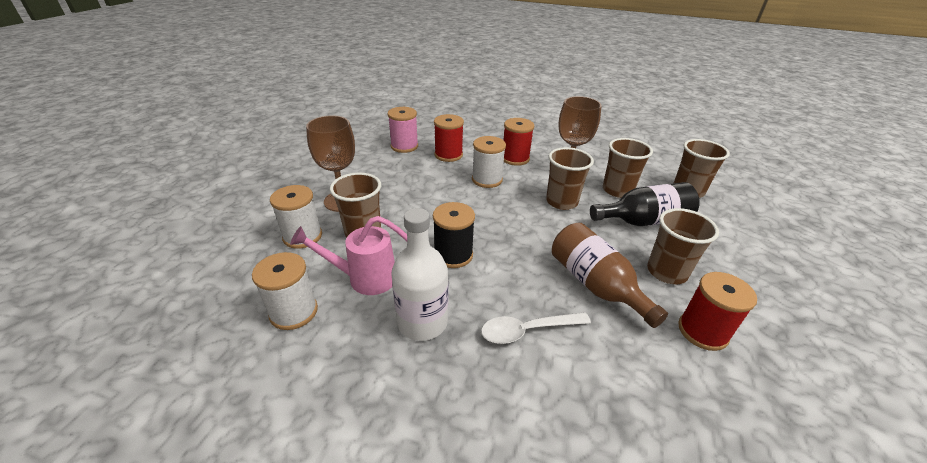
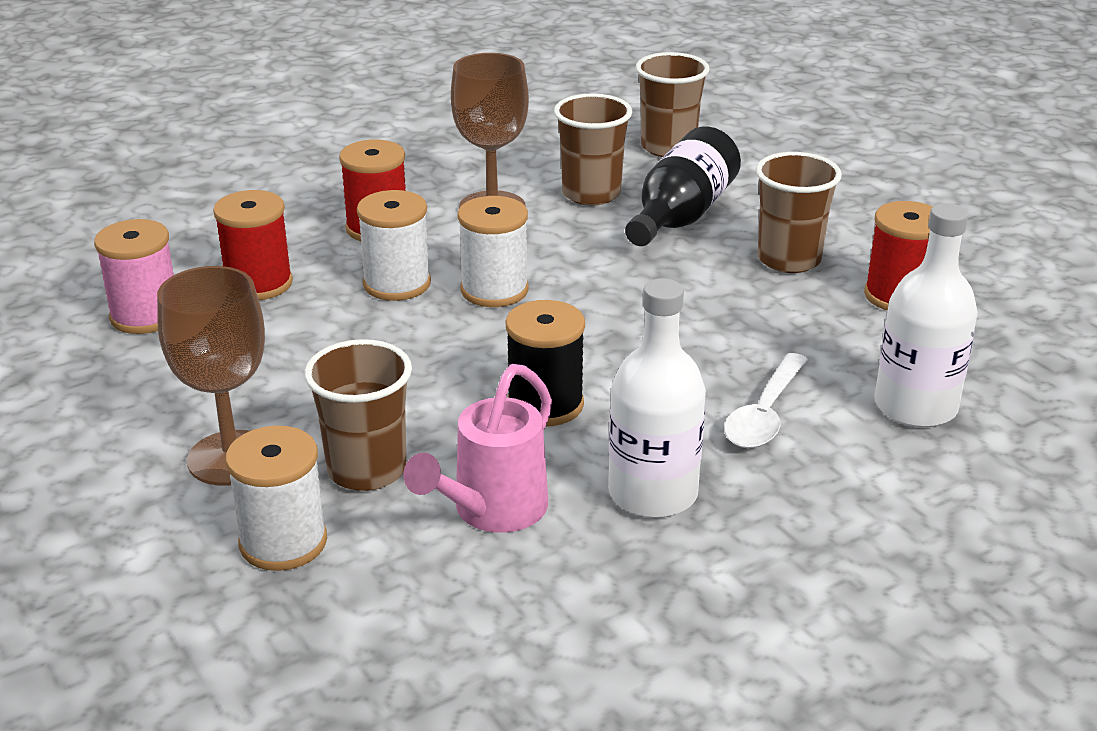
camera: 50 degrees left, 5 degrees down
(294, 312) = (484, 613): white spool -> white spool (494, 290)
(561, 202) = (552, 251): brown cup -> none
(595, 285) = (748, 321): brown bottle -> none
(611, 395) = (915, 407): none -> white bottle

